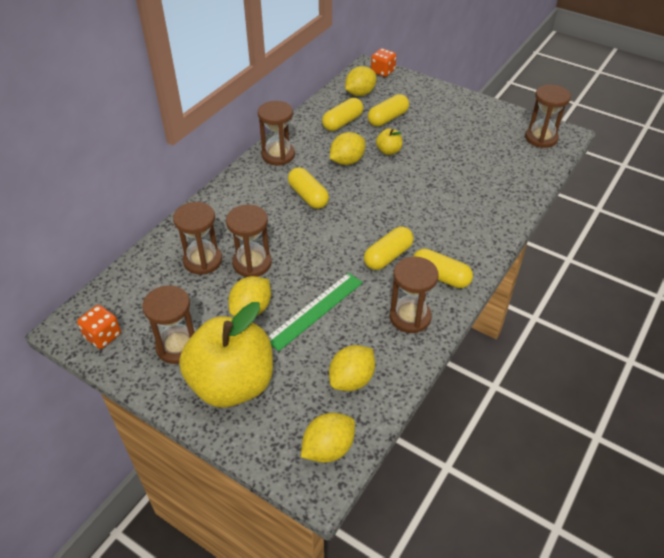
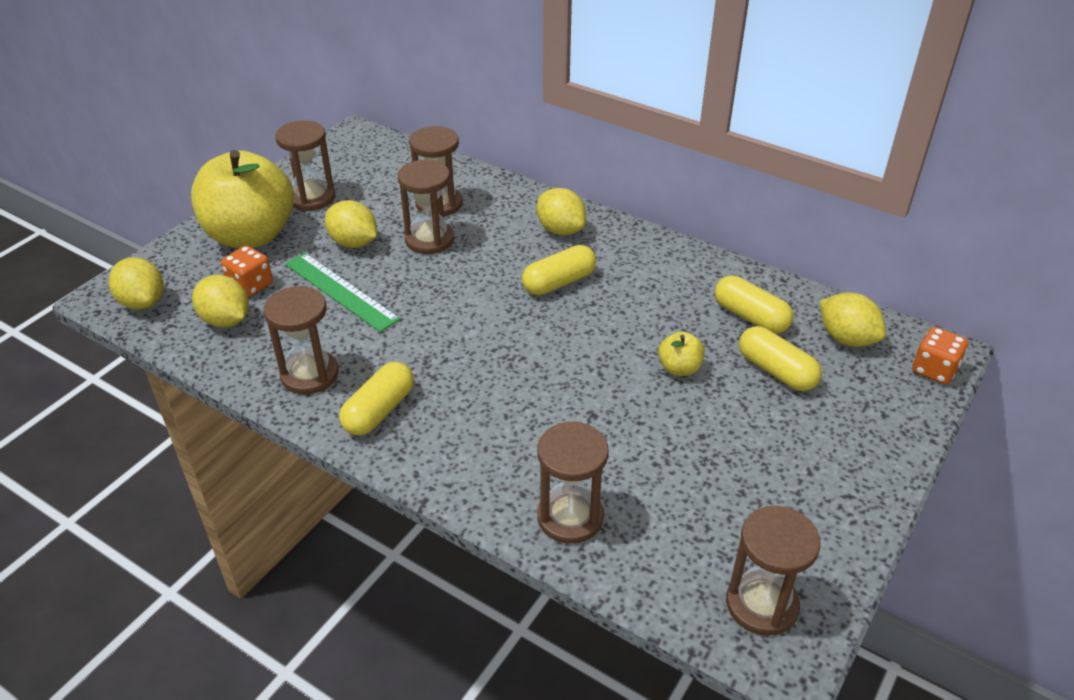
camera: 90 degrees right, 5 degrees down
(103, 336) = (338, 153): orange dice -> orange dice (250, 285)
(278, 155) = (651, 253): brown hourglass -> brown hourglass (570, 517)
(347, 161) = (645, 321): yellow lemon -> yellow lemon (560, 230)
(388, 256) = (427, 358): yellow capsule -> none

